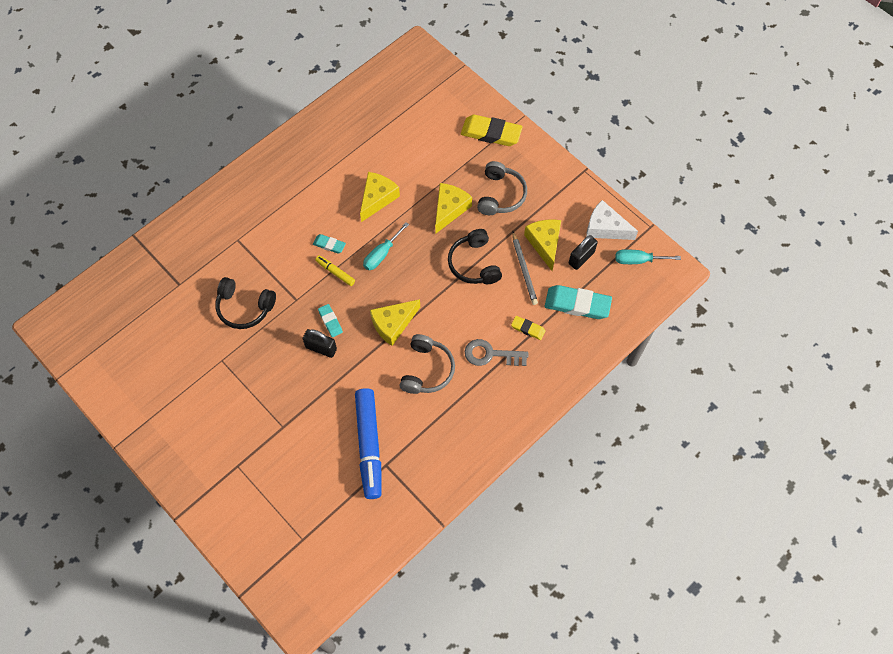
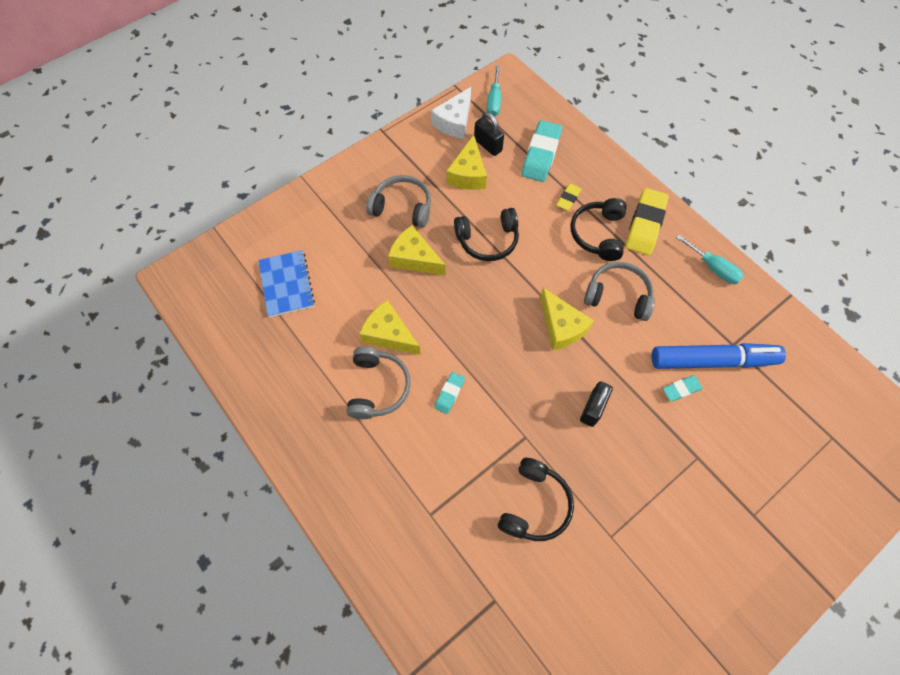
camera: 85 degrees left, 0 degrees up
(330, 321) = (556, 396): turquoise eraser -> turquoise eraser (681, 389)
(332, 196) = (377, 387): none -> grey headphones
(335, 272) = (489, 388): yellow marker -> none
(381, 254) = (468, 334): turquoise screwdriver -> turquoise screwdriver (713, 268)
(416, 123) = (286, 284): none -> blue notebook
(490, 354) = (598, 234): grey key -> black headphones
(491, 133) = (318, 209): yellow eraser -> yellow eraser (645, 224)
(524, 269) = (498, 195): grey pencil -> none
(544, 243) = (468, 174): yellow cheese -> yellow cheese turned 75 degrees counterclockwise

